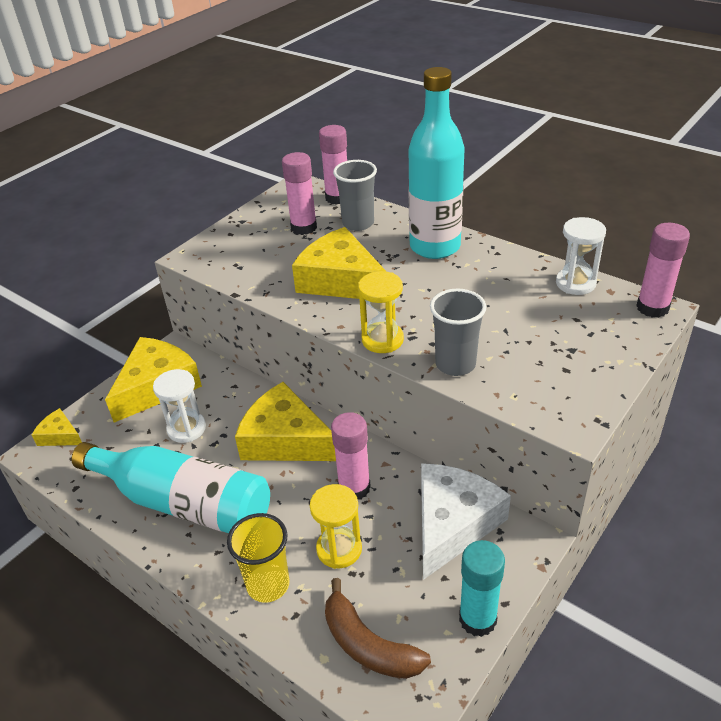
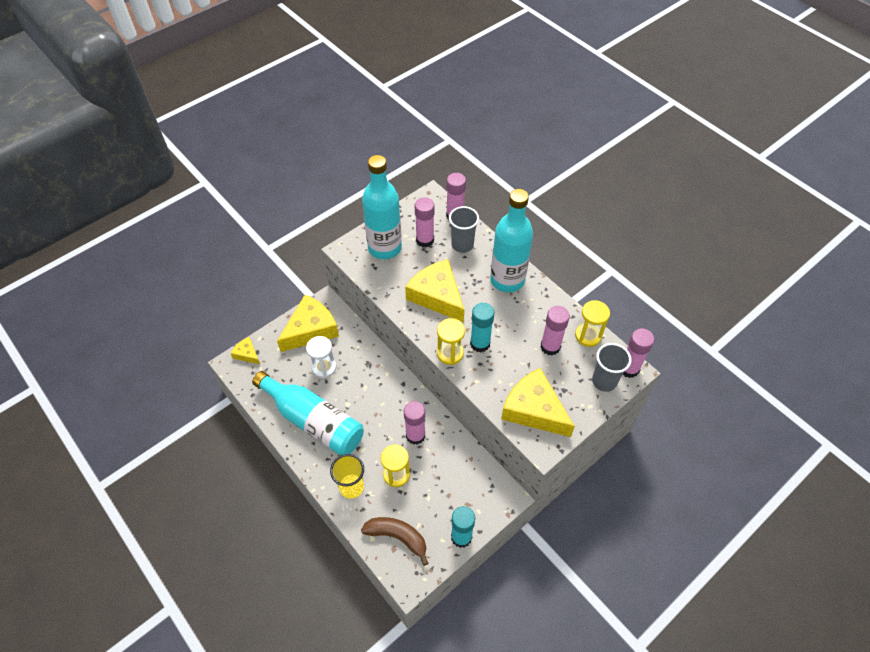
camera: 10 degrees right, 15 degrees up
(248, 244) = (384, 248): none -> turquoise bottle
(285, 440) = (382, 390): yellow cheese -> yellow cheese (534, 410)
(368, 645) = (397, 537): brown banana -> brown banana turned 150 degrees clockwise
(423, 320) = (480, 343): none -> turquoise glue stick
(452, 523) = (466, 474): white cheese -> none
(455, 364) = (488, 384): grey cup -> grey cup (604, 381)
(528, 305) = (550, 346): none -> pink glue stick
(575, 283) = (588, 336): white hourglass -> yellow hourglass

